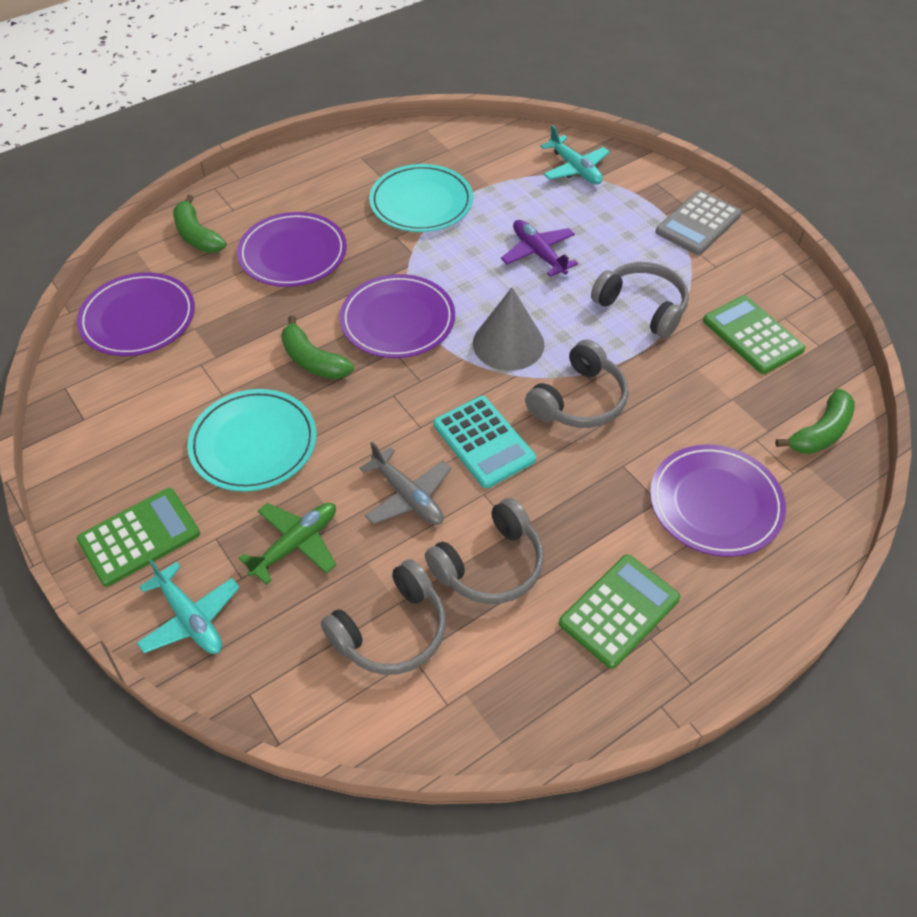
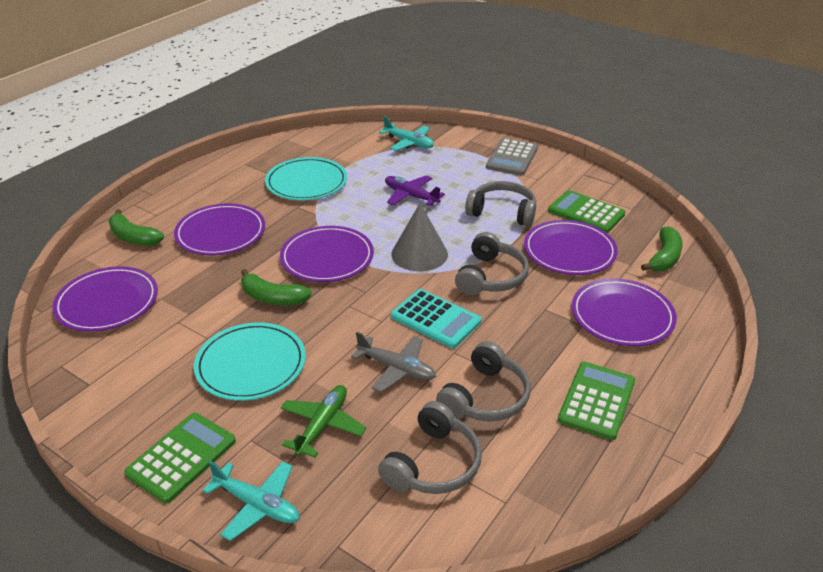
camera: 20 degrees left, 15 degrees down
(698, 389) = (569, 251): none -> purple plate

